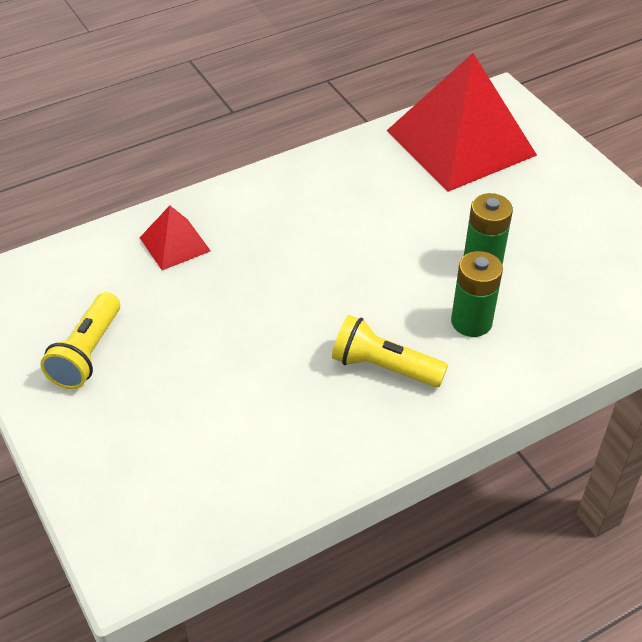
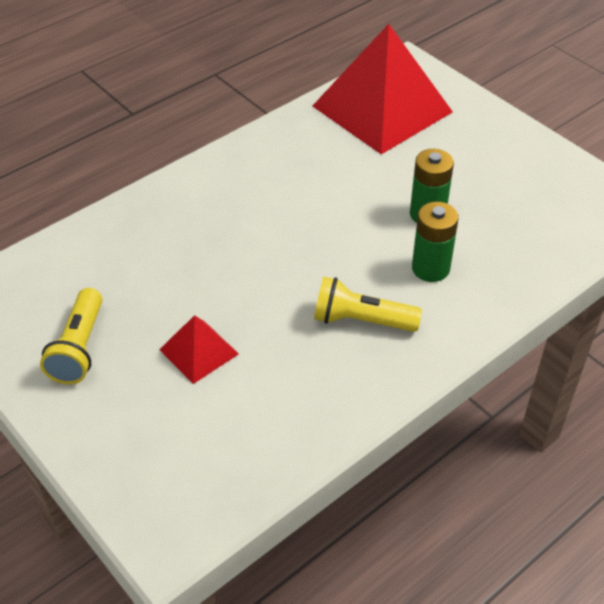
camera: 10 degrees left, 0 degrees up
(175, 244) = (139, 235): red pyramid -> red pyramid (199, 351)

